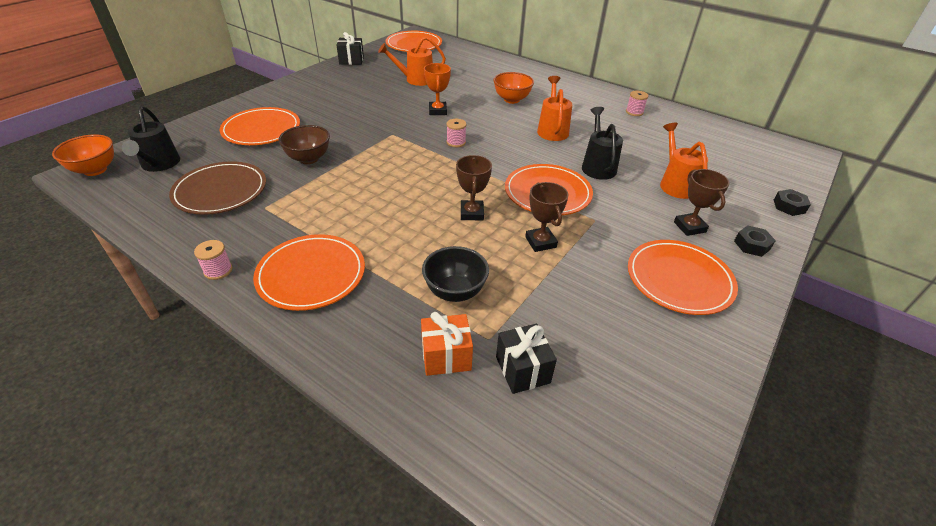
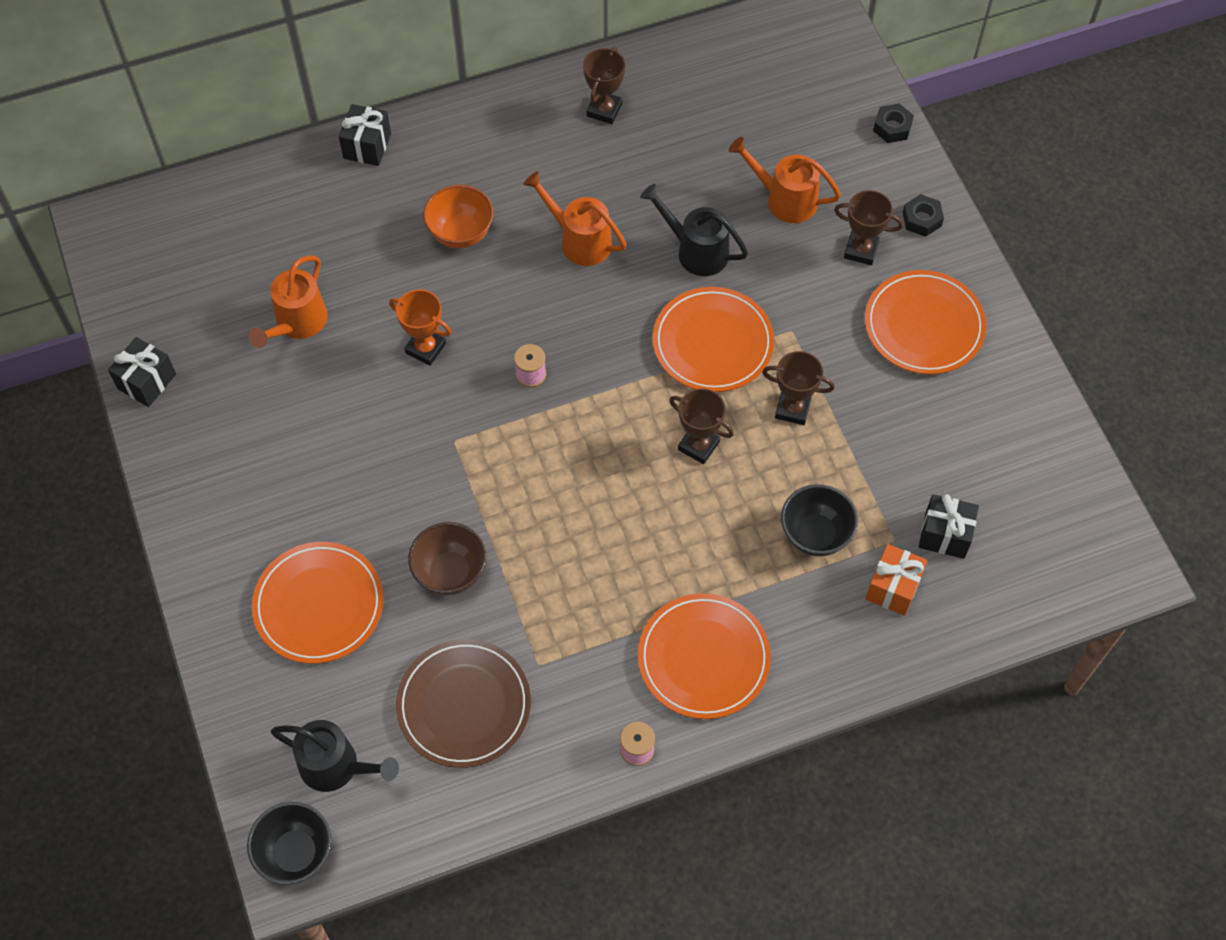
camera: 55 degrees left, 20 degrees up
(95, 170) = (295, 853): orange bowl -> black bowl
(414, 44) = (149, 253): orange plate -> none
(525, 67) = (367, 146): none -> black gift
(634, 112) = (604, 110): pink spool -> brown trophy

